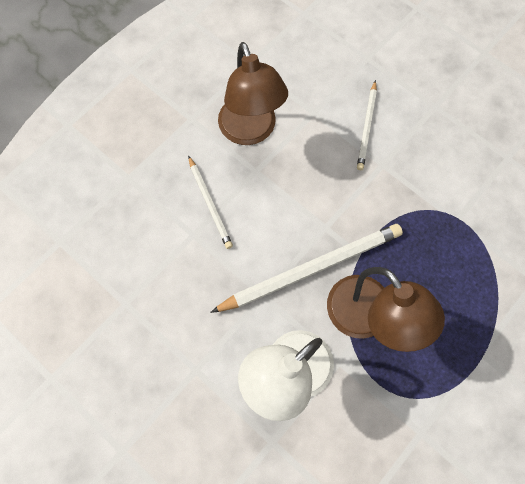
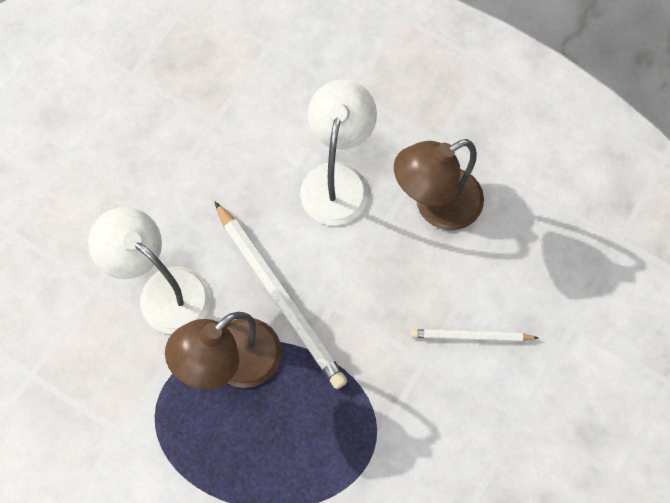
camera: 80 degrees right, 0 degrees up
(210, 203) = (337, 179): white pencil -> white lamp

